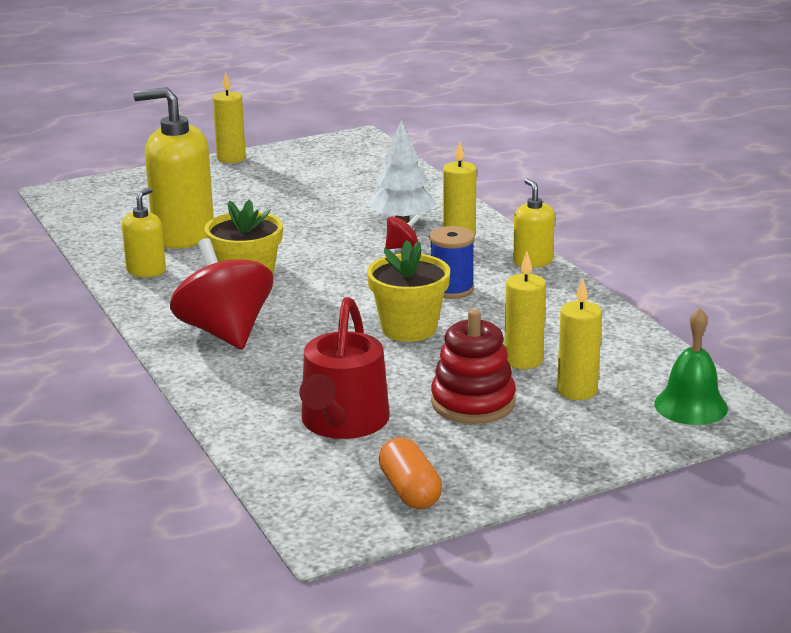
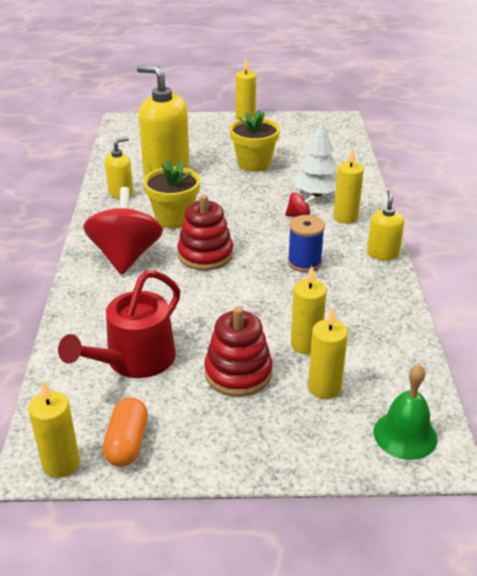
camera: 25 degrees right, 10 degrees up
(325, 308) = (205, 255): none -> red stacking toy
(353, 528) = (61, 463): none -> yellow candle
(409, 329) = (247, 289): yellow flower pot -> yellow flower pot (254, 164)

